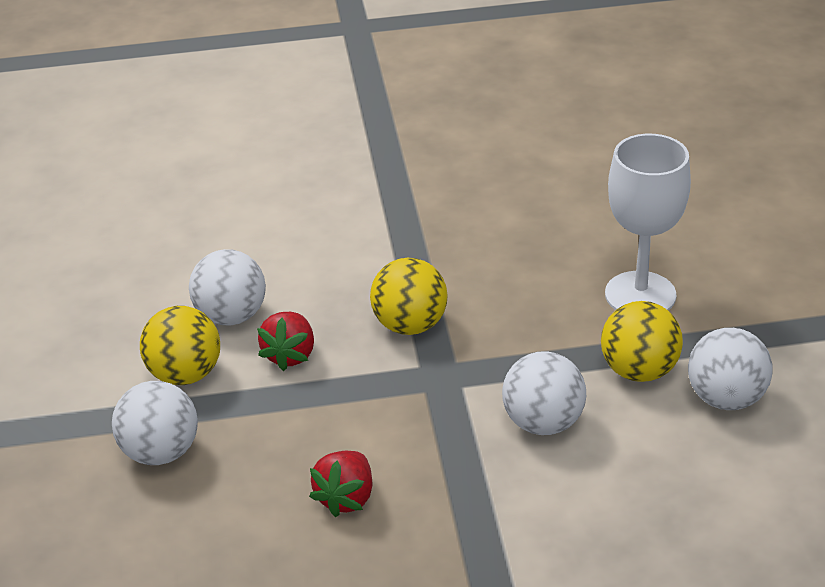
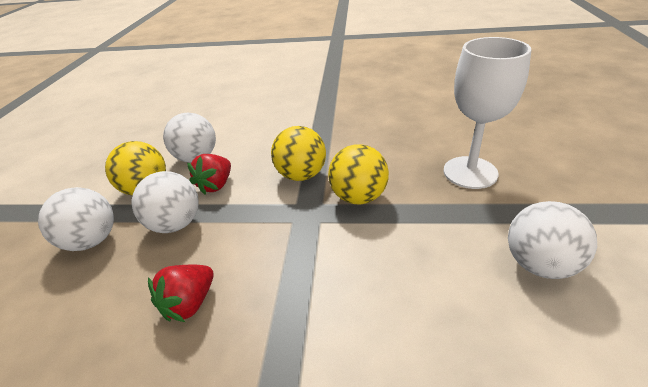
camera: 15 degrees right, 0 degrees up
(543, 423) = (373, 262): white ball -> white ball (175, 224)
(639, 371) = (462, 229): yellow ball -> yellow ball (358, 197)

